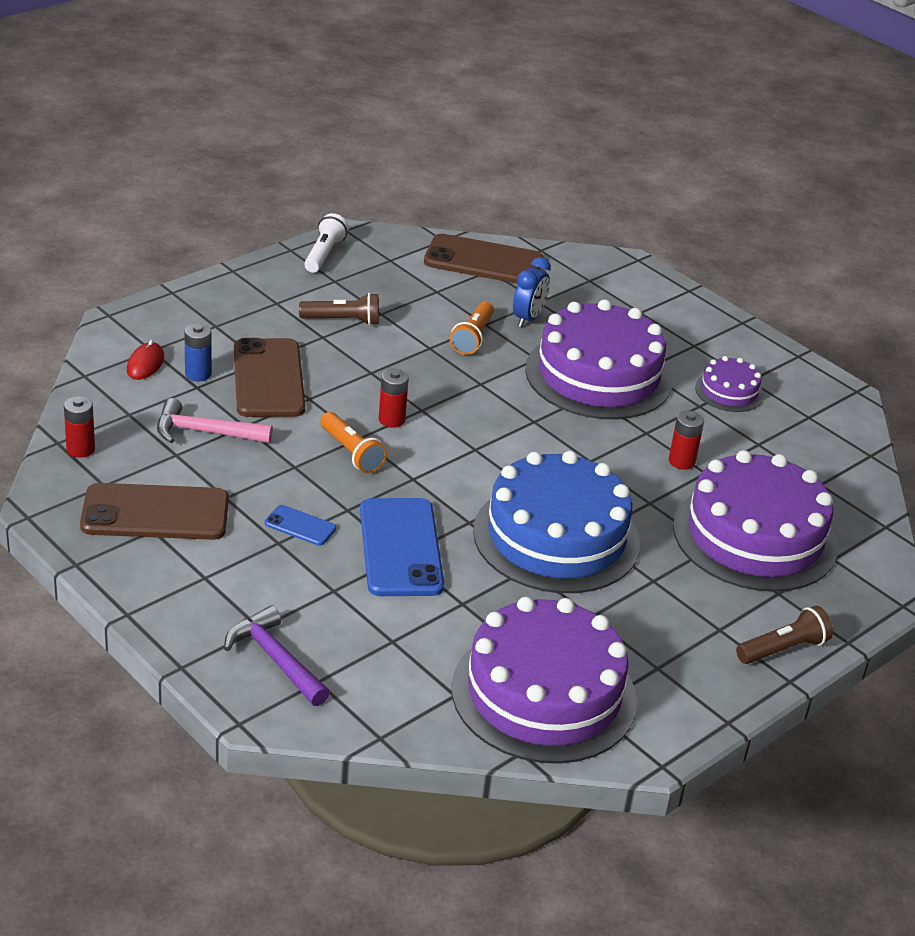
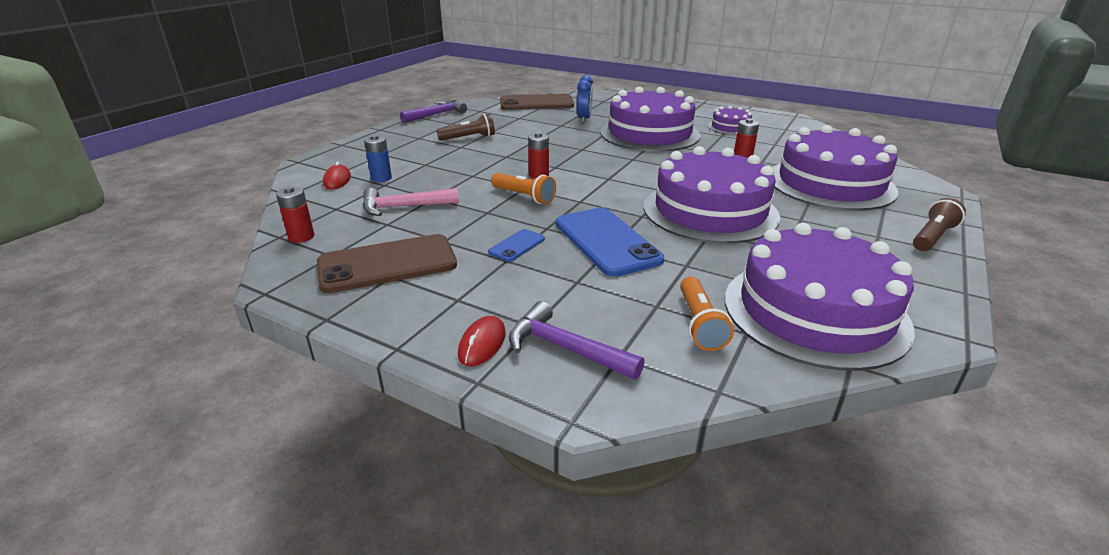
camera: 15 degrees left, 5 degrees down
(204, 632) = (482, 344): none -> red mouse
(268, 379) = (435, 171): brown phone -> none
(300, 526) = (517, 245): blue phone -> blue phone turned 60 degrees counterclockwise
(324, 254) = (436, 114): white flashlight -> purple hammer
(473, 337) = (558, 131): orange flashlight -> orange flashlight (699, 324)
(556, 537) = (710, 211): blue cake -> purple cake

